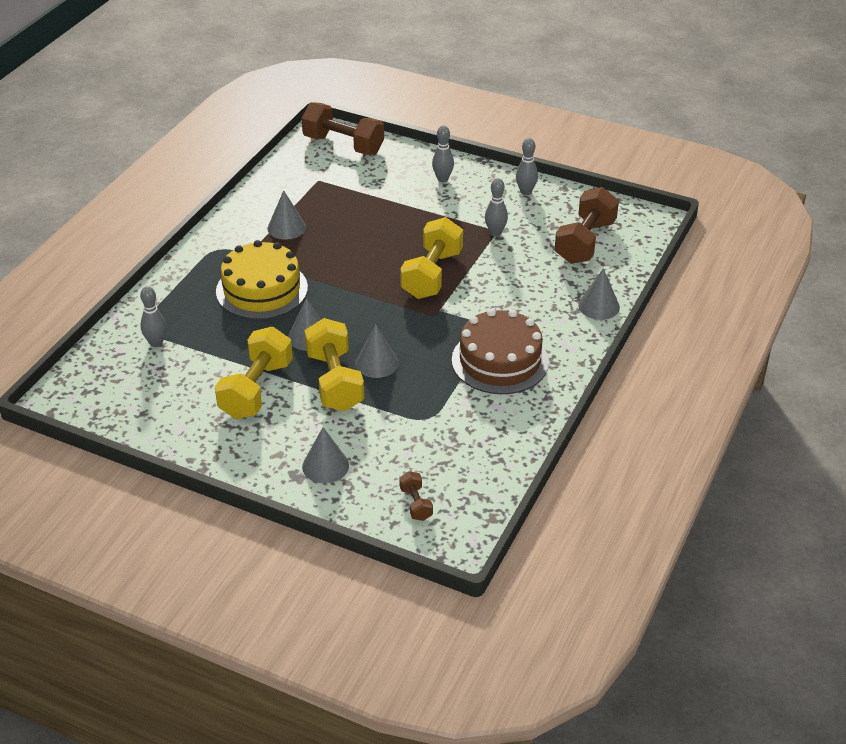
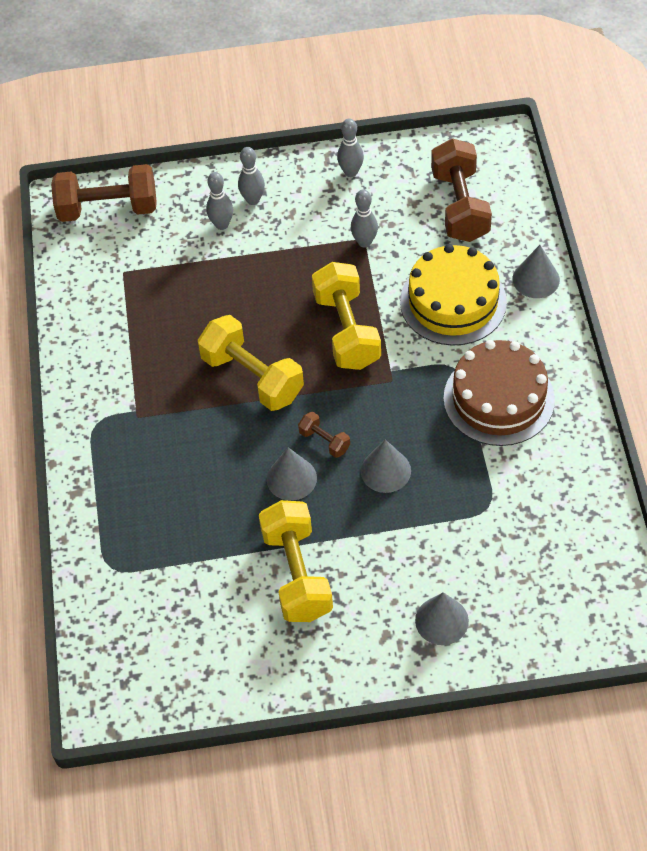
camera: 30 degrees left, 15 degrees up
(156, 343) = (142, 579): grey bowling pin -> grey bowling pin (222, 224)
(262, 289) = (191, 448): yellow cake -> yellow cake (453, 302)
(286, 227) = (145, 353): grey cone -> none
(335, 381) = (364, 517): yellow dumbbell -> yellow dumbbell (252, 377)
(416, 504) = (560, 610): brown dumbbell -> brown dumbbell (324, 441)

